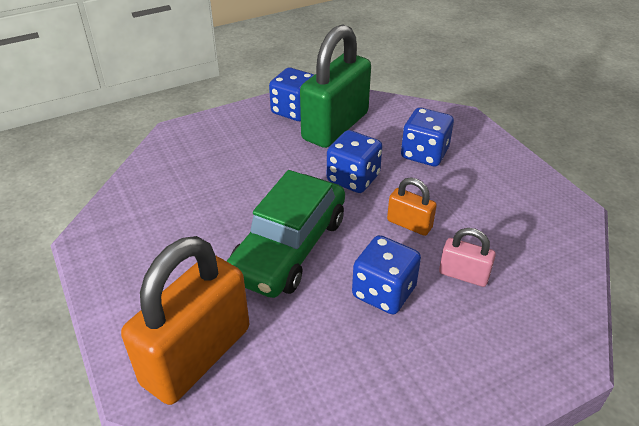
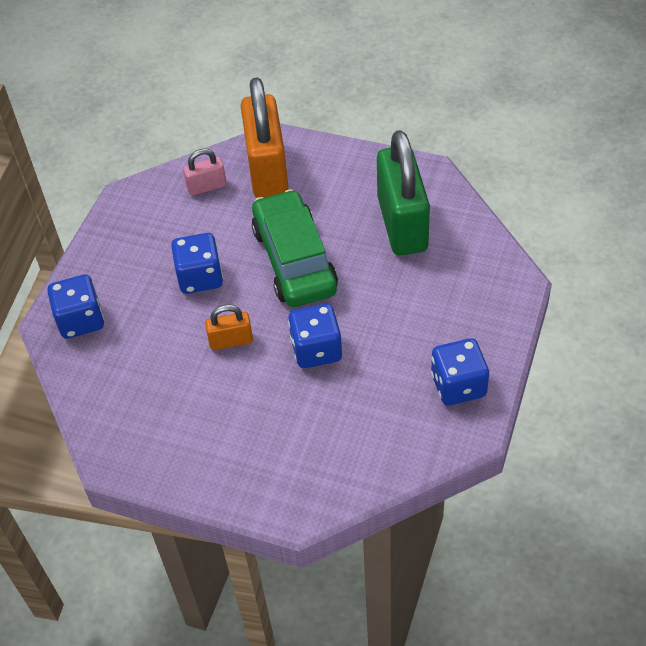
camera: 140 degrees right, 10 degrees up
(335, 126) = (398, 396): green padlock -> green padlock (402, 224)
(424, 154) = (286, 425): blue dice -> blue dice (81, 320)
(463, 275) = (157, 328): pink padlock -> pink padlock (207, 187)

